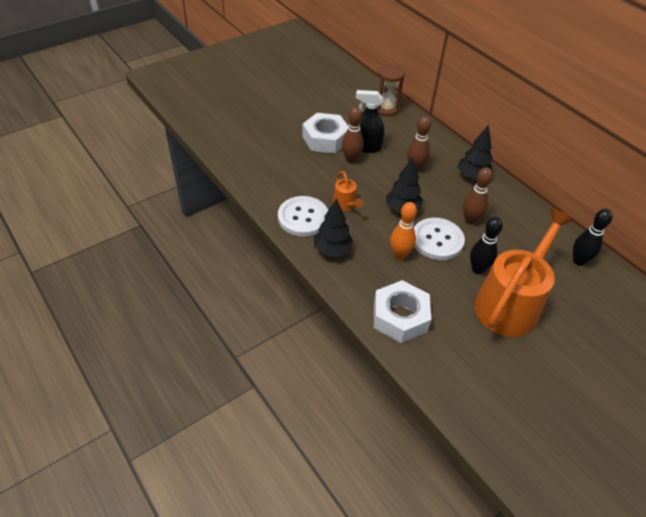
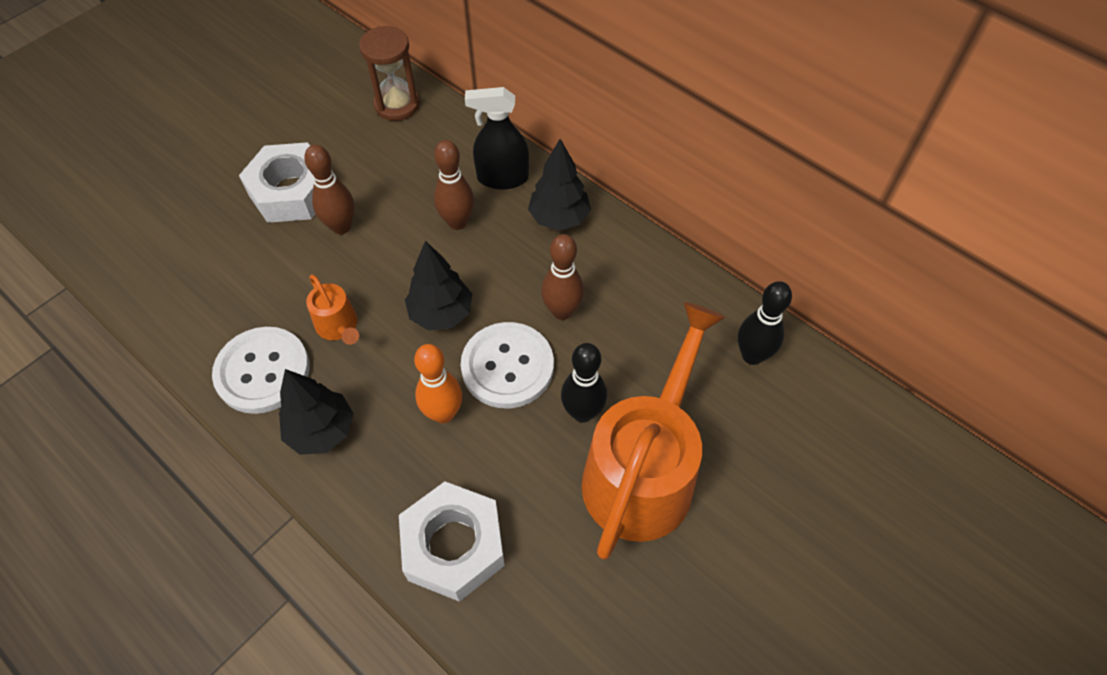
camera: 10 degrees left, 10 degrees up
(366, 147) = (367, 194): black spray bottle -> black spray bottle (502, 178)

